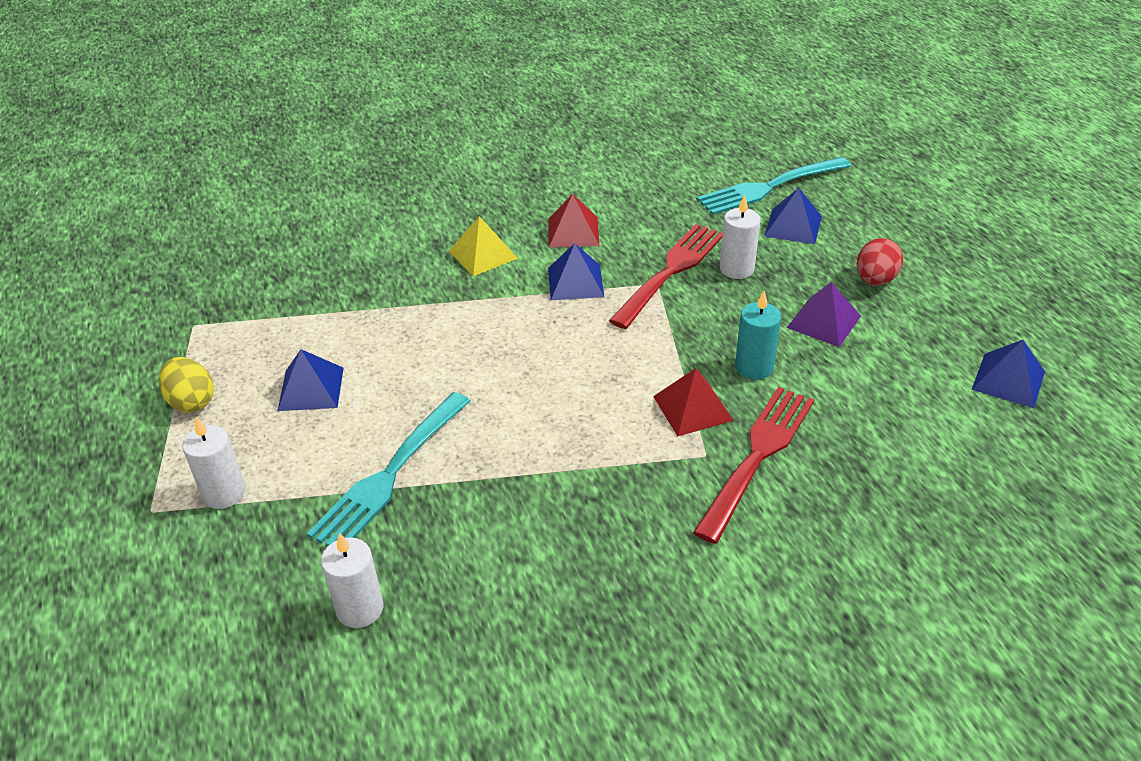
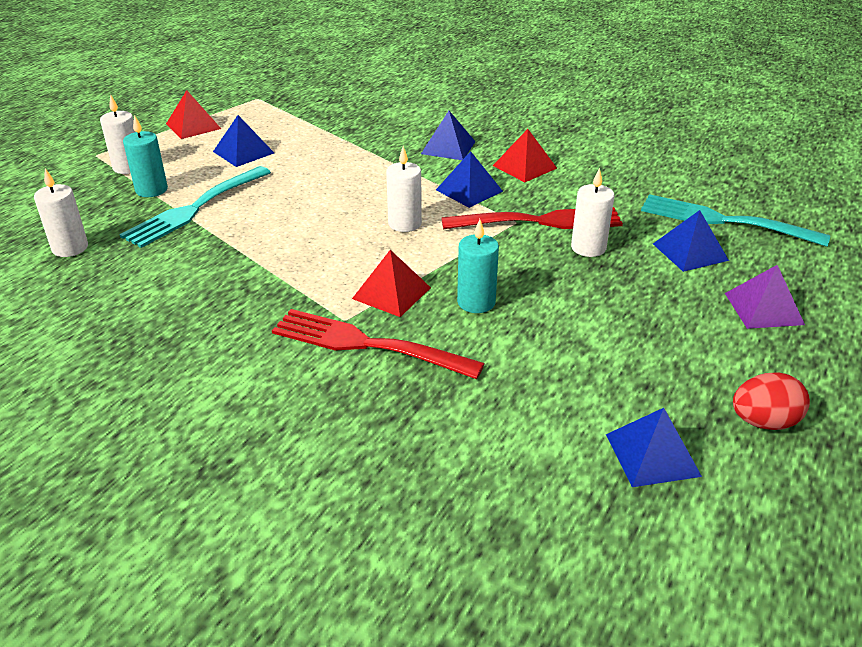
camera: 50 degrees right, 5 degrees down
(192, 401) = (193, 126): yellow egg -> red pyramid
(306, 493) = (151, 190): none -> turquoise candle
(391, 473) = (196, 208): turquoise fork -> turquoise fork turned 45 degrees counterclockwise
(483, 254) = (448, 147): yellow pyramid -> blue pyramid
(588, 346) = (404, 223): none -> white candle
(757, 457) = (369, 345): red fork -> red fork turned 150 degrees counterclockwise
(824, 321) = (583, 315): purple pyramid -> purple pyramid (764, 308)
(875, 280) = (683, 321): red egg -> red egg (763, 422)

